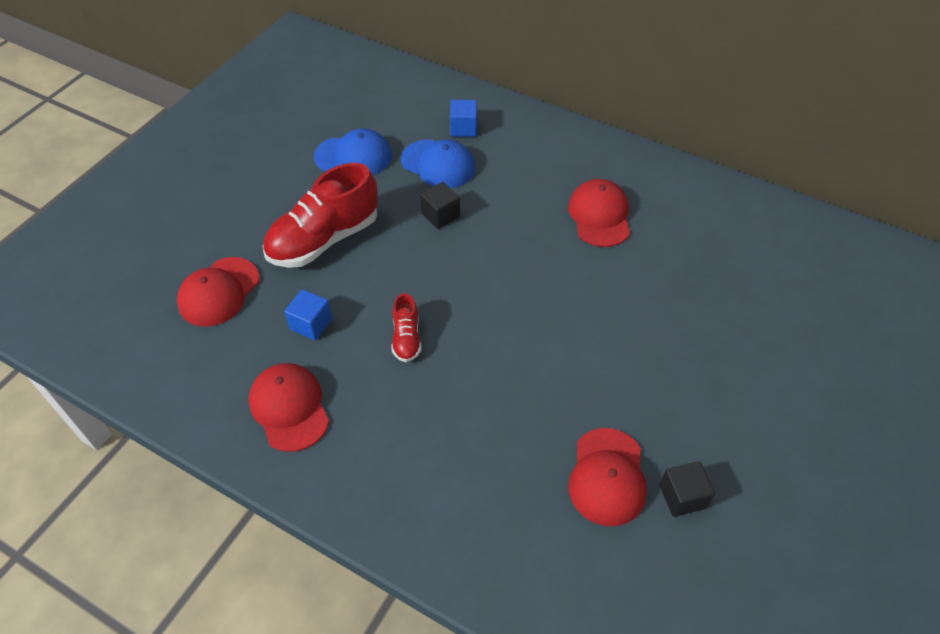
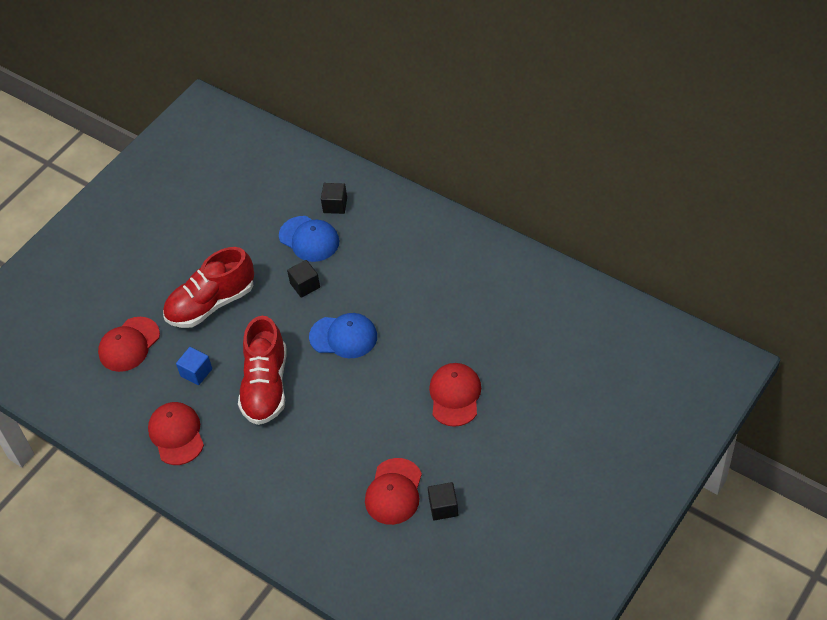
camera: 10 degrees right, 0 degrees up
(353, 156) = (241, 230): blue cap -> blue cap (343, 337)
(406, 338) = (266, 386): red shoe -> red shoe, size x2.09
(463, 128) = (335, 205): blue cube -> black cube
(599, 215) = (432, 289): red cap -> red cap (455, 395)

